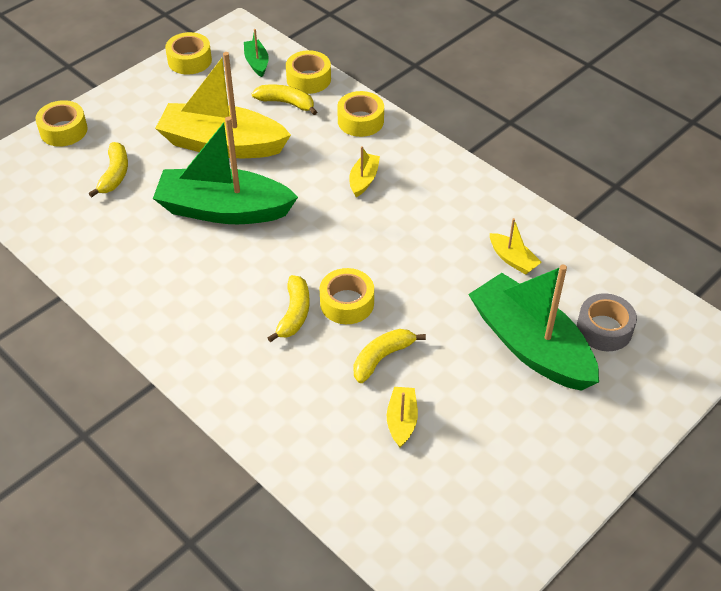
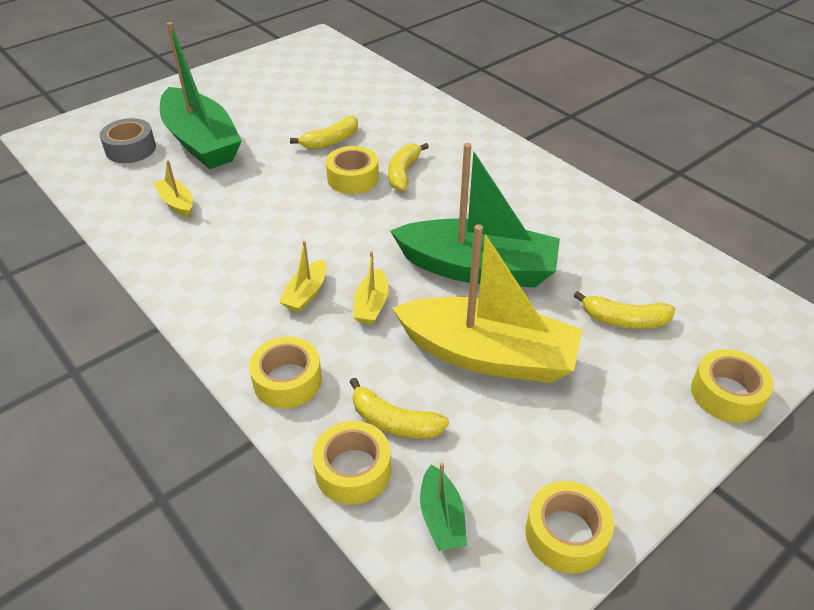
camera: 175 degrees left, 5 degrees down
(114, 175) = (624, 320): yellow banana -> yellow banana turned 90 degrees counterclockwise
(402, 421) = (326, 107): yellow boat -> yellow boat (371, 305)

